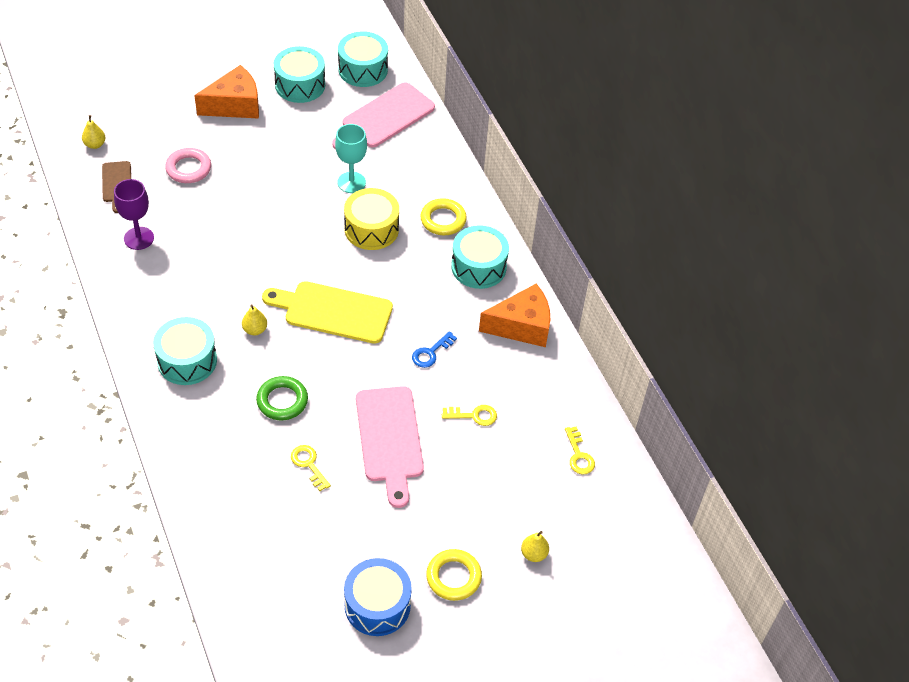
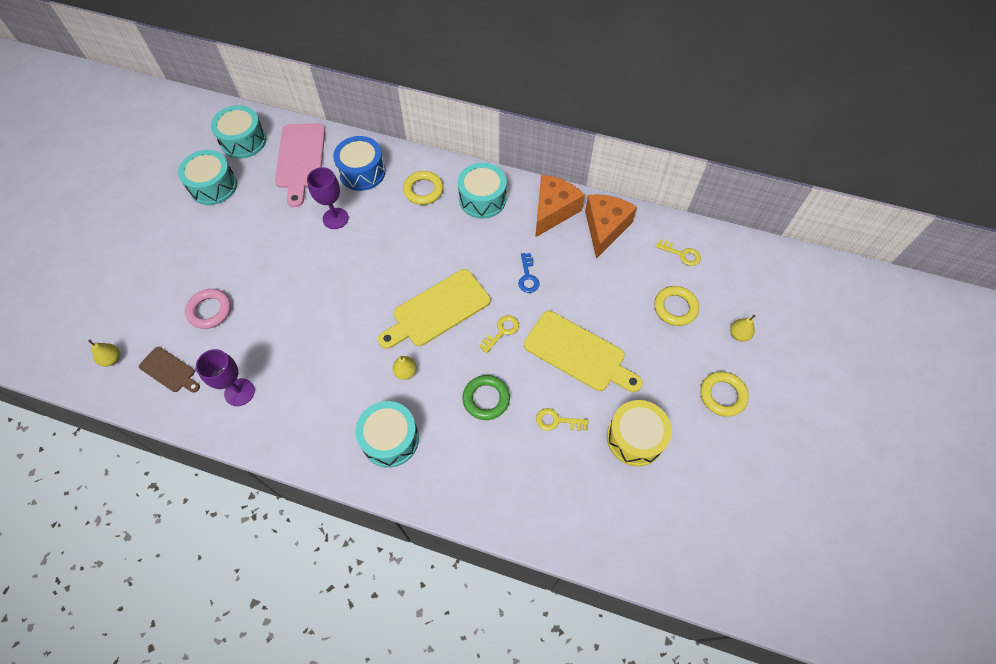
camera: 45 degrees left, 10 degrees up
(235, 105) = (184, 238): orange cheese -> orange cheese (605, 228)
(351, 182) = (335, 218): turquoise goblet -> purple goblet
(371, 229) = (388, 236): yellow drum -> yellow drum (635, 438)
(377, 605) = (711, 460): blue drum -> blue drum (362, 172)
(390, 439) = (578, 353): pink cutting board -> yellow cutting board
(474, 415) = (601, 289): yellow key -> yellow key (502, 331)
(512, 485) = (675, 308): none -> yellow ring

